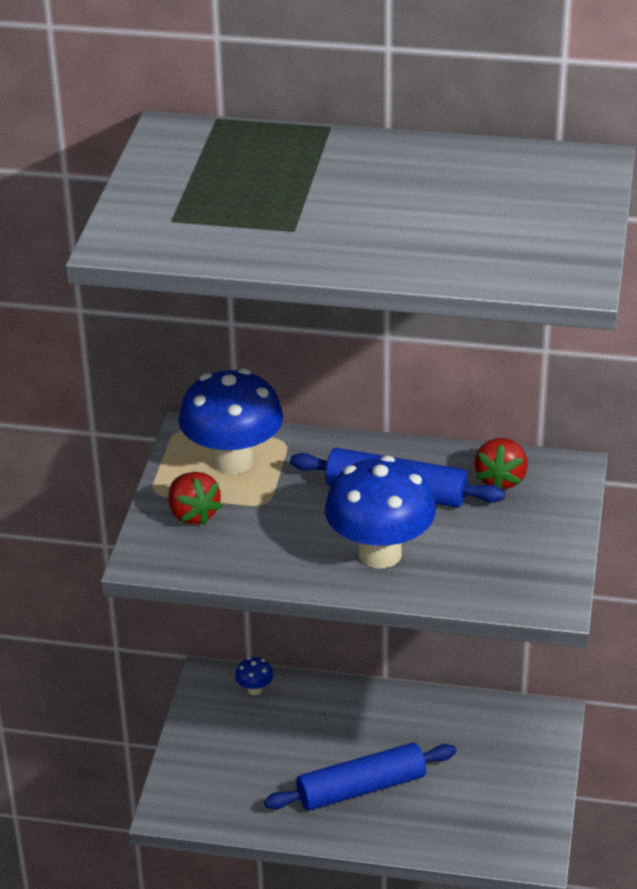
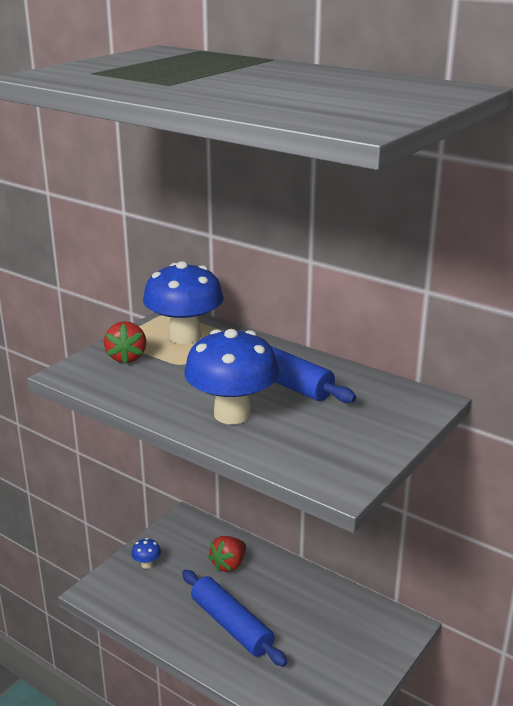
camera: 25 degrees right, 10 degrees down
(255, 689) = (208, 535): blue mushroom -> blue mushroom (147, 564)
(361, 788) = (231, 625): blue rolling pin -> blue rolling pin turned 45 degrees clockwise
(501, 479) = (368, 393): red strawberry -> red strawberry (229, 565)

